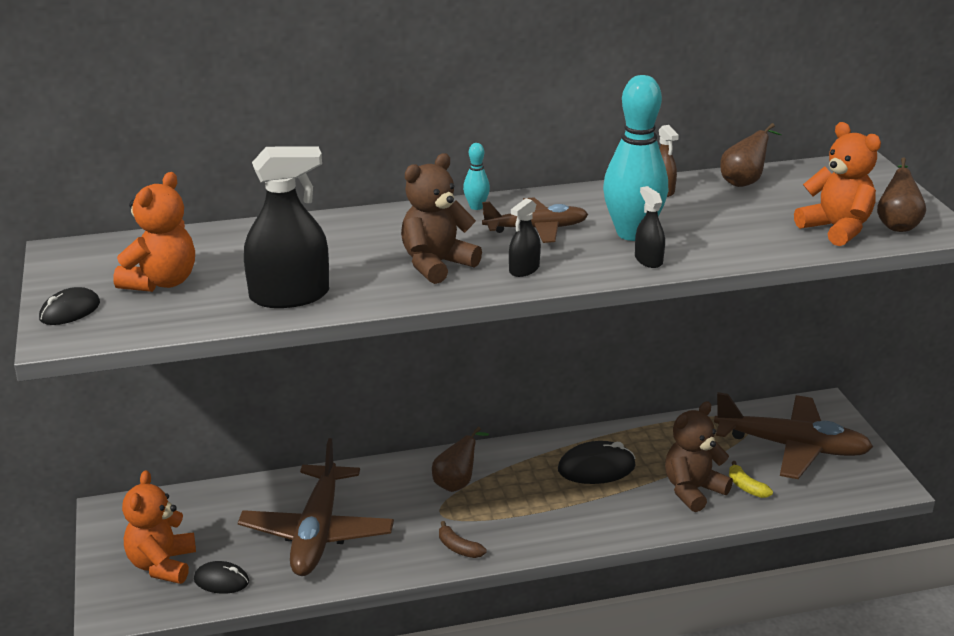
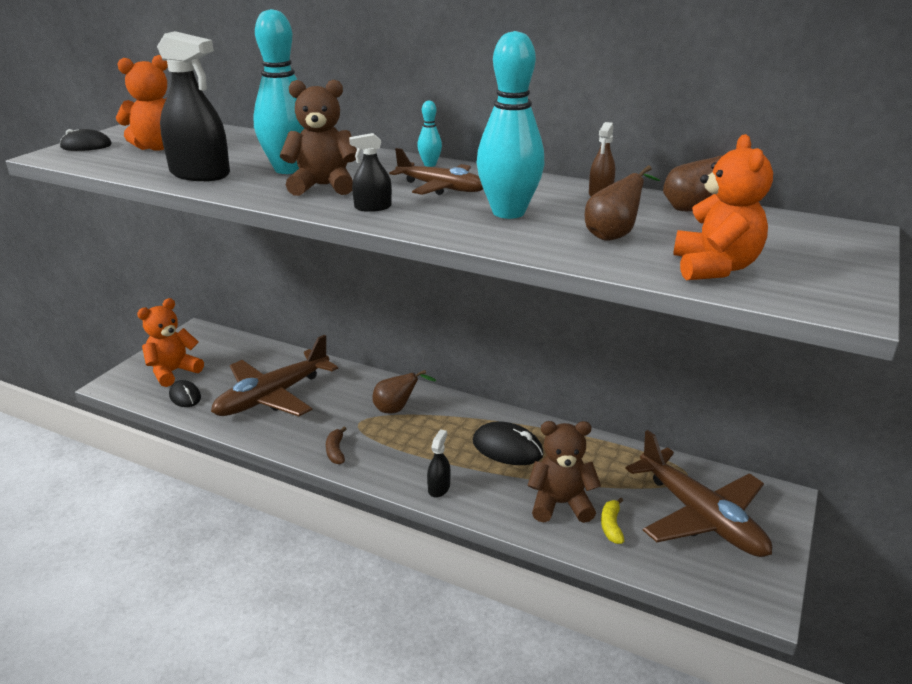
camera: 40 degrees right, 0 degrees up
(363, 258) = (288, 169): none -> turquoise bowling pin
(648, 260) = (480, 232): black spray bottle -> black spray bottle (439, 488)
(897, 225) = (795, 286): brown pear -> brown pear (613, 235)

